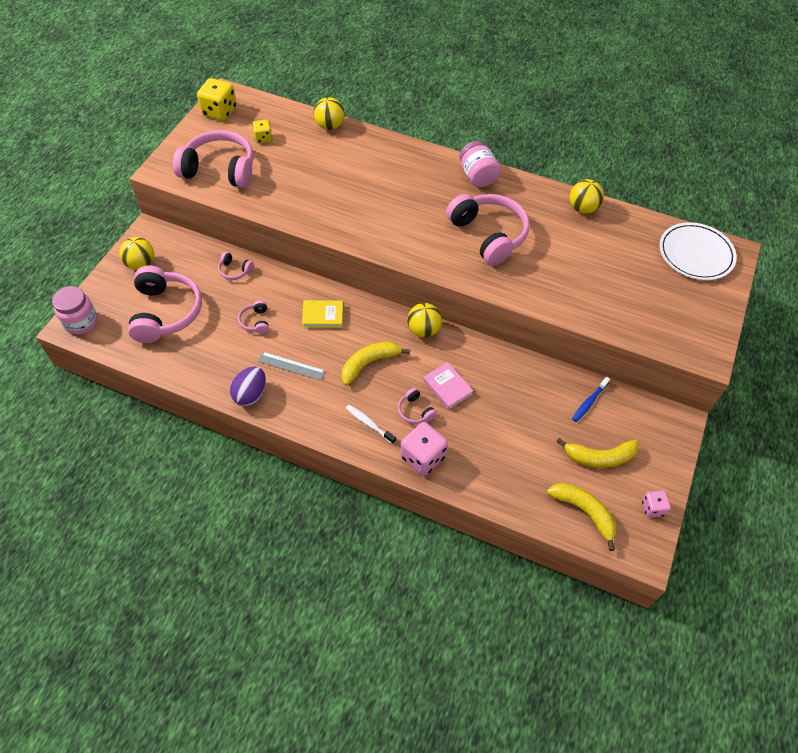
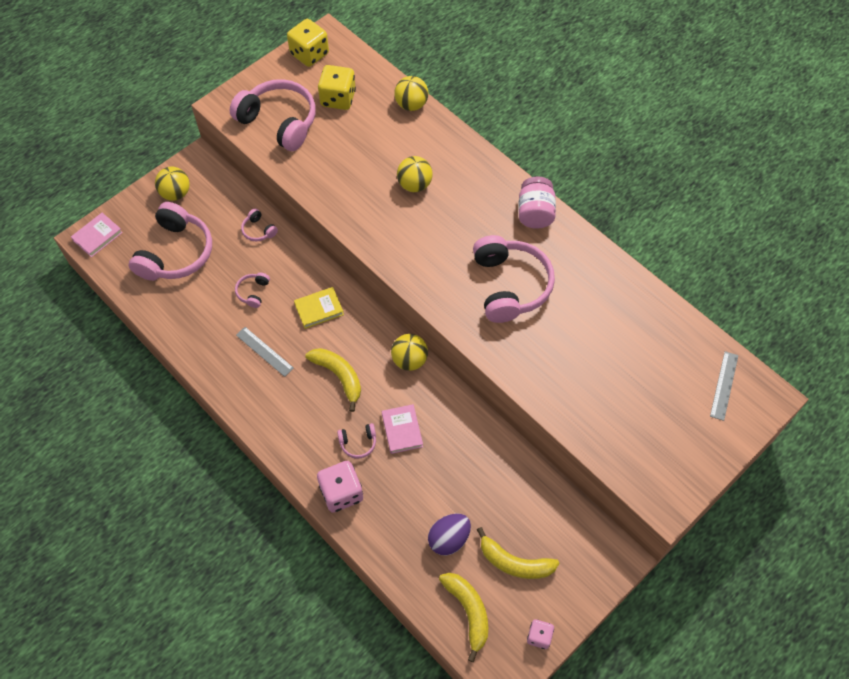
camera: 25 degrees right, 5 degrees up
(81, 322) = (97, 236): pink jar -> pink book
(250, 394) = (214, 367): purple egg -> purple egg (449, 539)
(263, 138) = (338, 98): yellow dice -> yellow dice, size x1.76
(323, 316) = (319, 309): yellow book -> yellow book turned 45 degrees counterclockwise
(369, 363) = (339, 376): yellow banana -> yellow banana turned 60 degrees clockwise
(369, 424) = (308, 439): white toothbrush -> none
(415, 411) = (358, 443): pink headphones -> pink headphones turned 90 degrees counterclockwise
(582, 208) = (628, 288): yellow ball -> yellow ball (414, 185)
(589, 402) = (536, 501): blue toothbrush -> none
(695, 254) = (724, 385): white plate -> grey ruler

